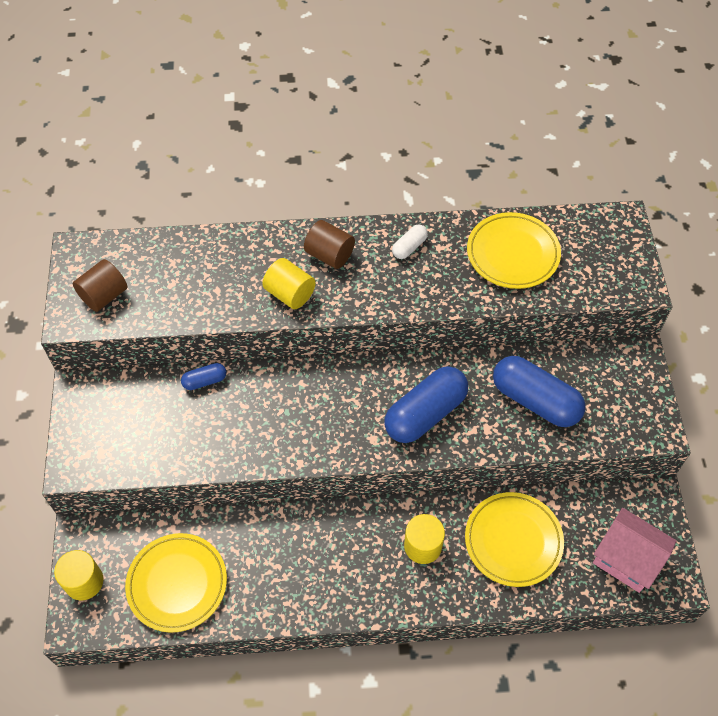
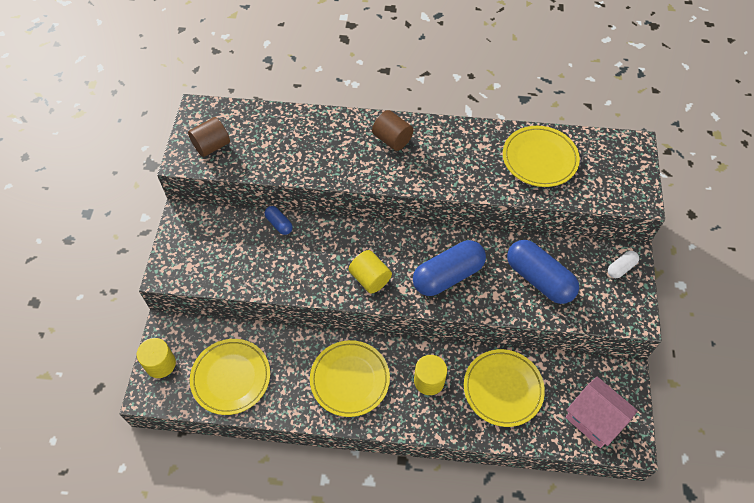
camera: 10 degrees right, 0 degrees up
(205, 381) = (279, 224): blue capsule -> blue capsule turned 60 degrees clockwise
(290, 294) = (355, 165): yellow cylinder -> yellow cylinder (370, 279)
(326, 561) = (350, 379): none -> yellow plate
(409, 247) = (457, 142): white capsule -> white capsule (621, 268)

